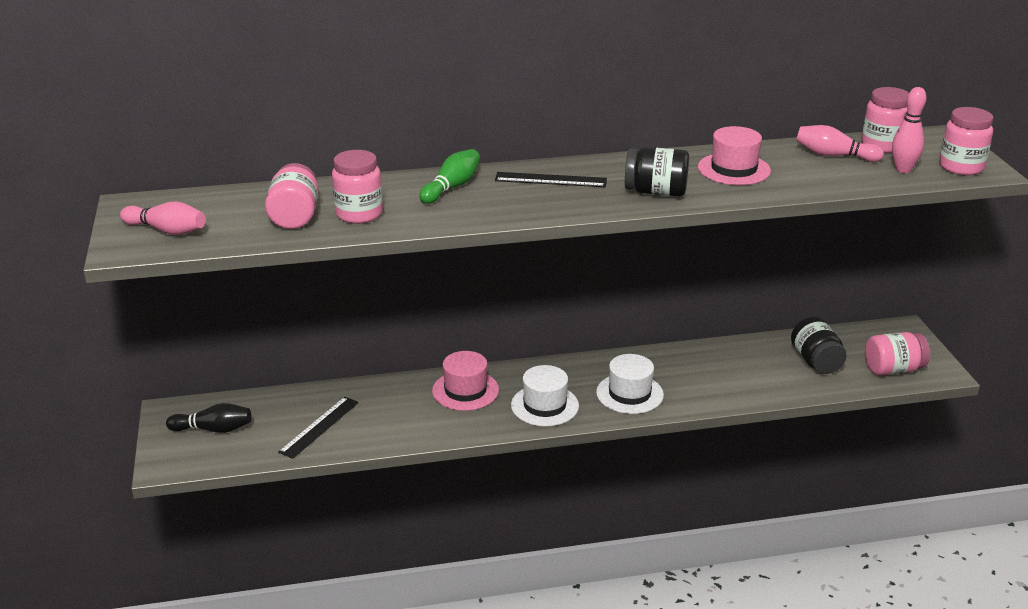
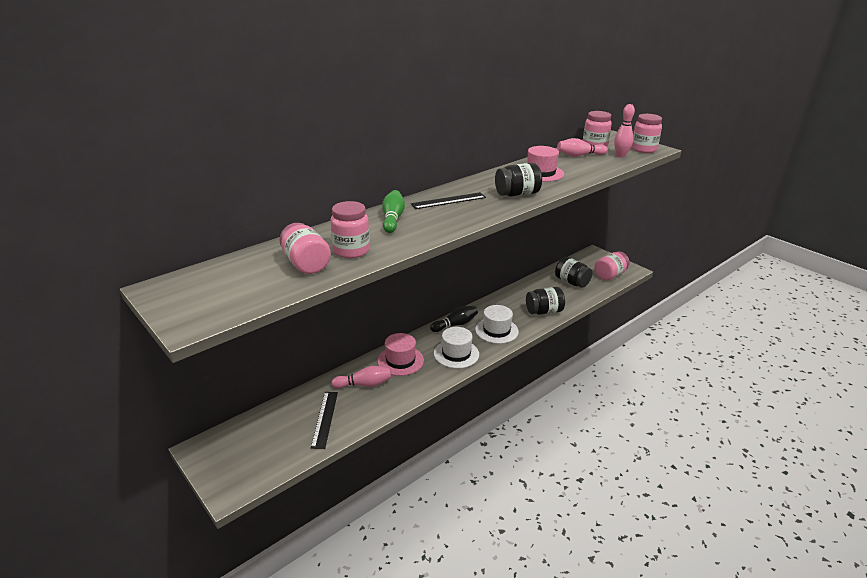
camera: 30 degrees left, 0 degrees up
(167, 230) = (213, 300): pink bowling pin -> pink bowling pin (364, 384)
(213, 429) = (247, 449): black bowling pin -> black bowling pin (455, 324)
(726, 390) = (544, 311): none -> black jar

